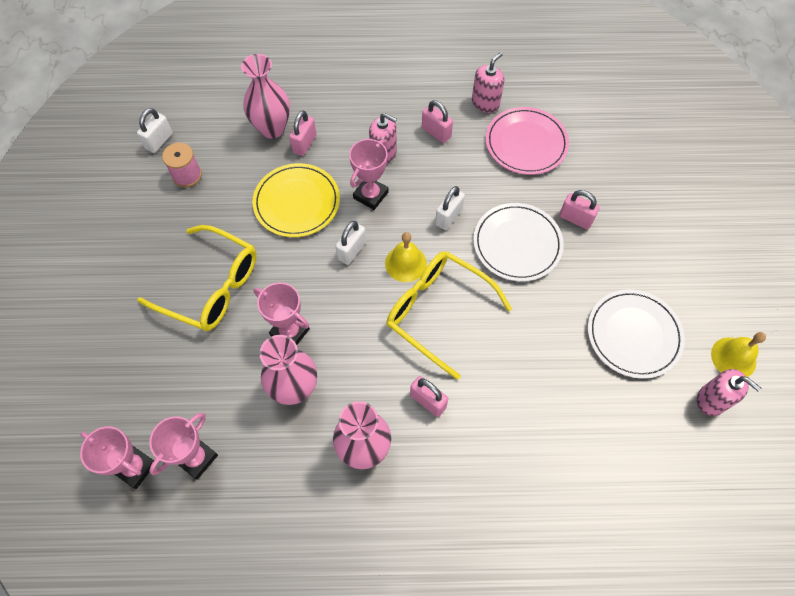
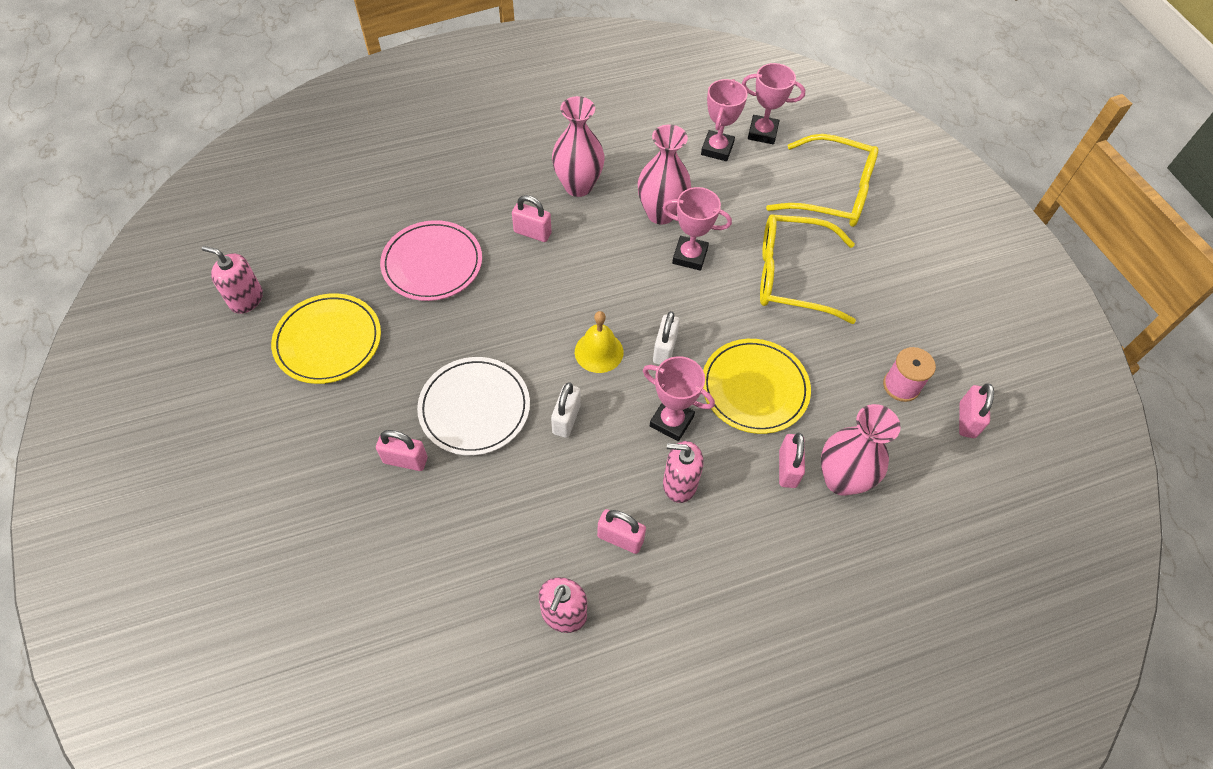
camera: 160 degrees right, 5 degrees down
(159, 141) = (967, 420): white padlock -> pink padlock
(370, 195) = (671, 421): pink trophy -> pink trophy turned 75 degrees counterclockwise
(438, 312) = (547, 311): yellow glasses -> yellow glasses (832, 193)
(526, 143) = (488, 558): pink plate -> pink plate (432, 263)
(633, 335) = (328, 341): white plate -> yellow plate
(733, 357) = (216, 345): yellow bell -> none

